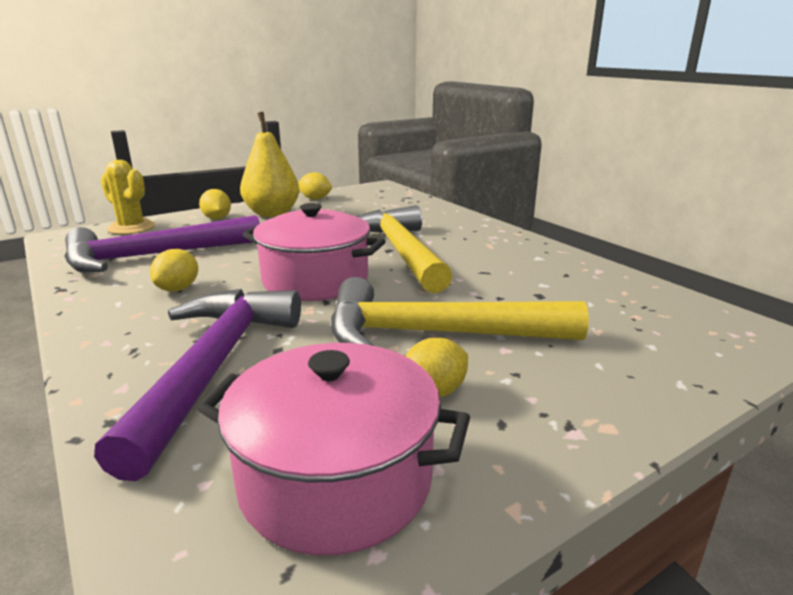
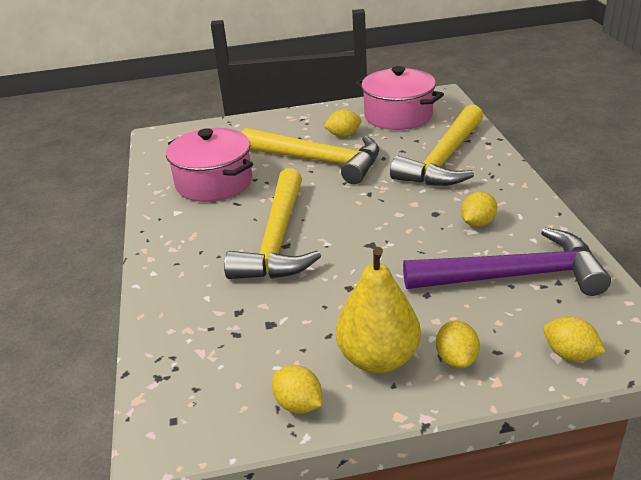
camera: 155 degrees left, 10 degrees up
(131, 228) = (570, 354): yellow cactus -> yellow lemon
(213, 367) = (444, 159): purple hammer -> yellow hammer
(315, 280) = (368, 215): pink pot -> pink pot (214, 182)

